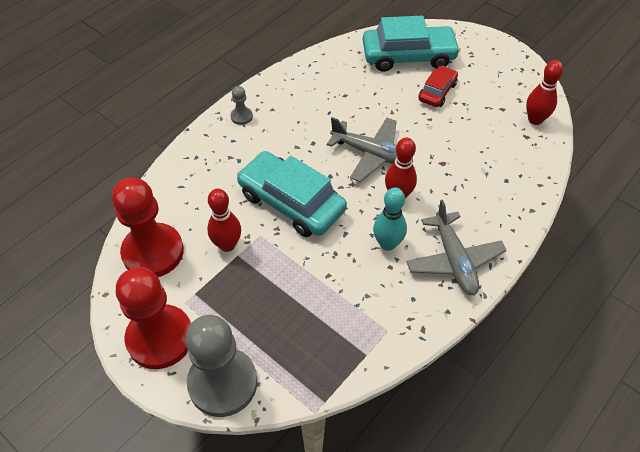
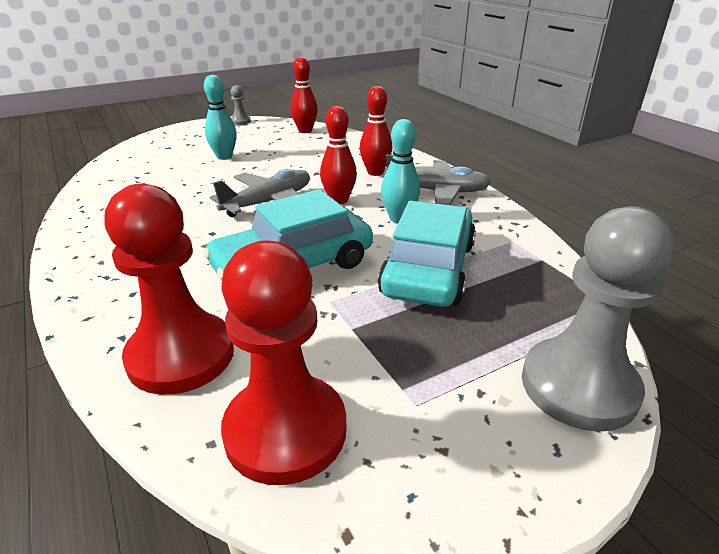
camera: 70 degrees left, 20 degrees down
(160, 338) = (481, 452): red pawn -> red pawn (181, 355)
(227, 245) = (327, 335): red bowling pin -> red bowling pin (375, 172)
(241, 116) = (97, 277): grey pawn -> grey pawn (240, 121)
(408, 56) = (158, 158): turquoise car -> turquoise car (428, 269)
(437, 92) = (224, 156): red car -> turquoise bowling pin

